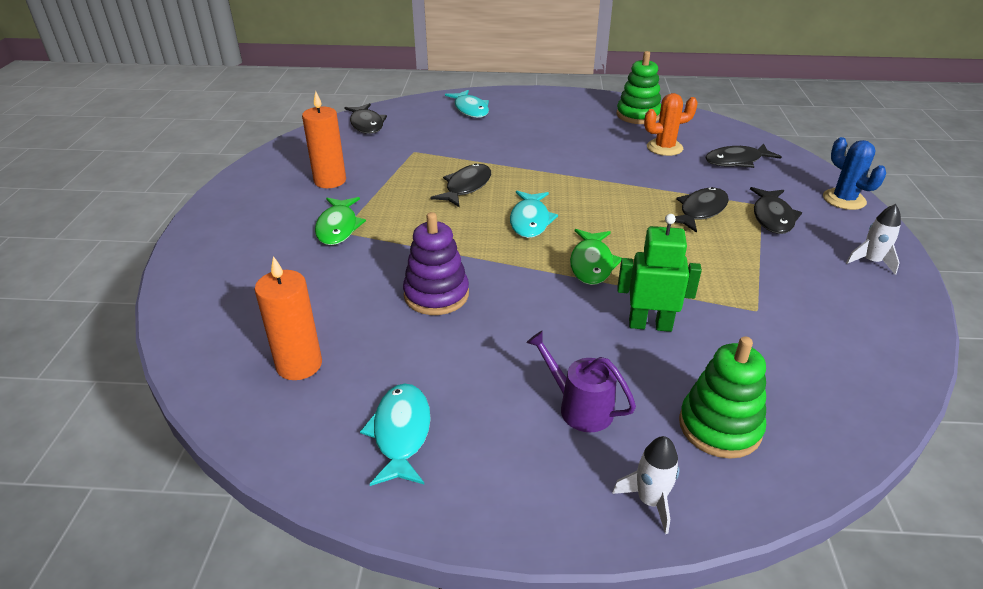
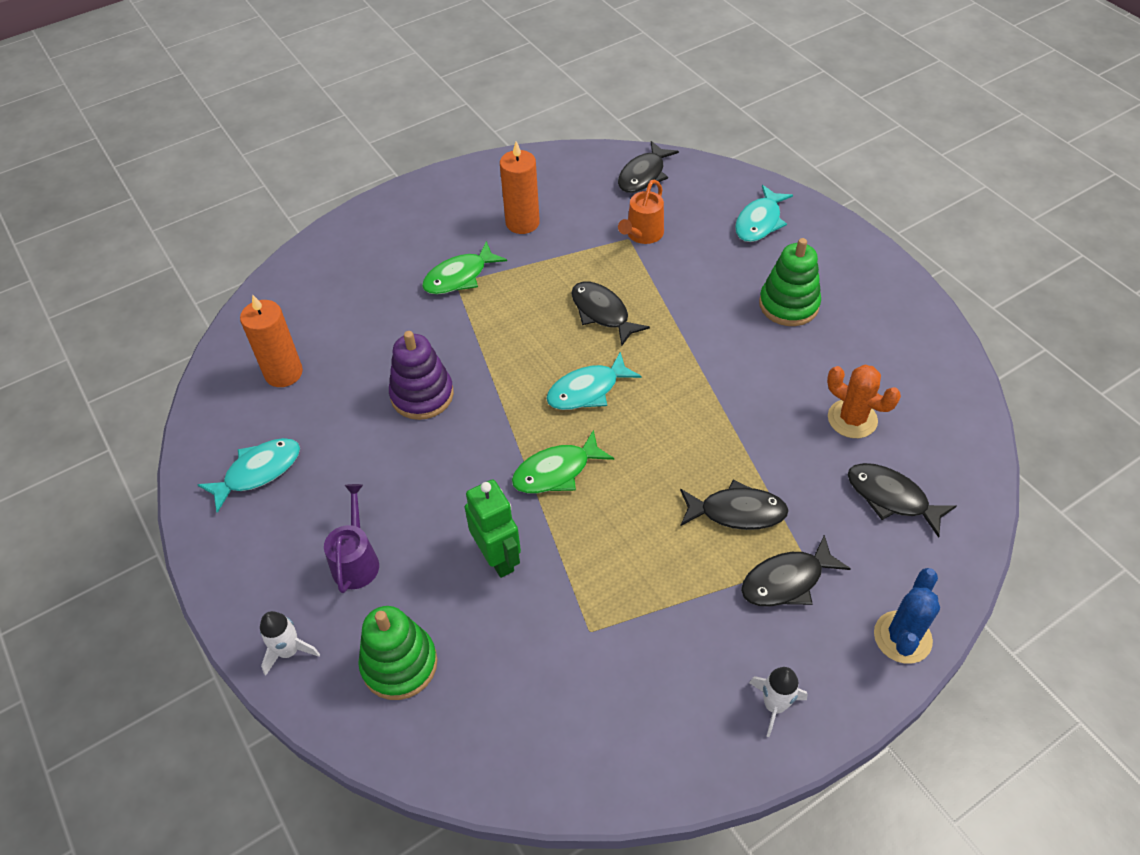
camera: 55 degrees right, 15 degrees up
(418, 145) = (642, 234): none -> orange watering can
(466, 187) = (602, 313): black fish -> black fish turned 120 degrees counterclockwise
(638, 115) = (911, 358): green stacking toy -> green stacking toy (788, 305)

